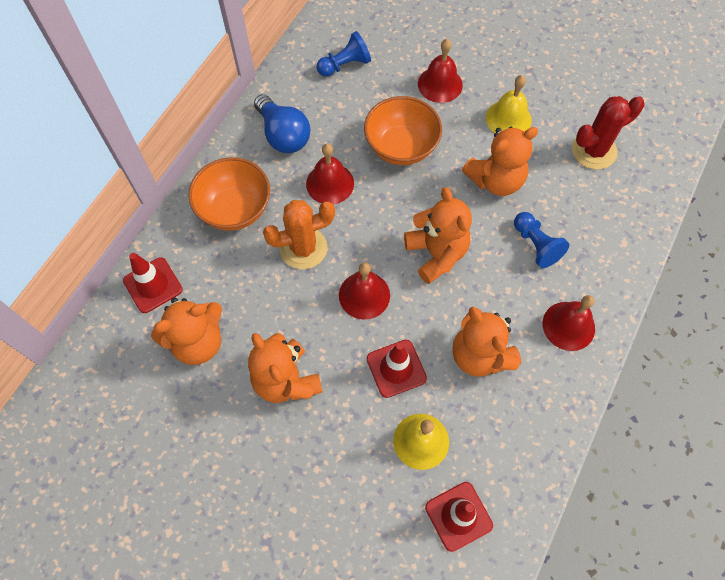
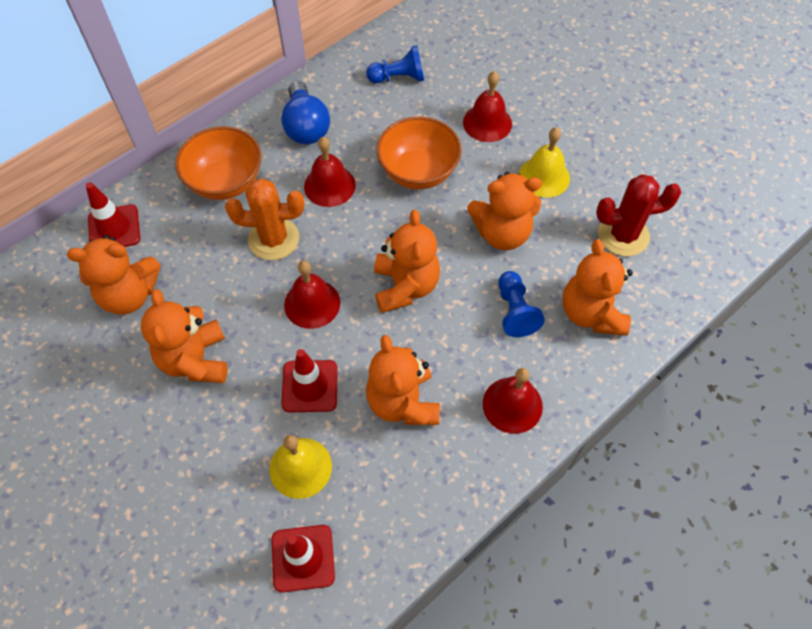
camera: 20 degrees right, 5 degrees down
(597, 226) = (591, 313): none -> orange teddy bear

